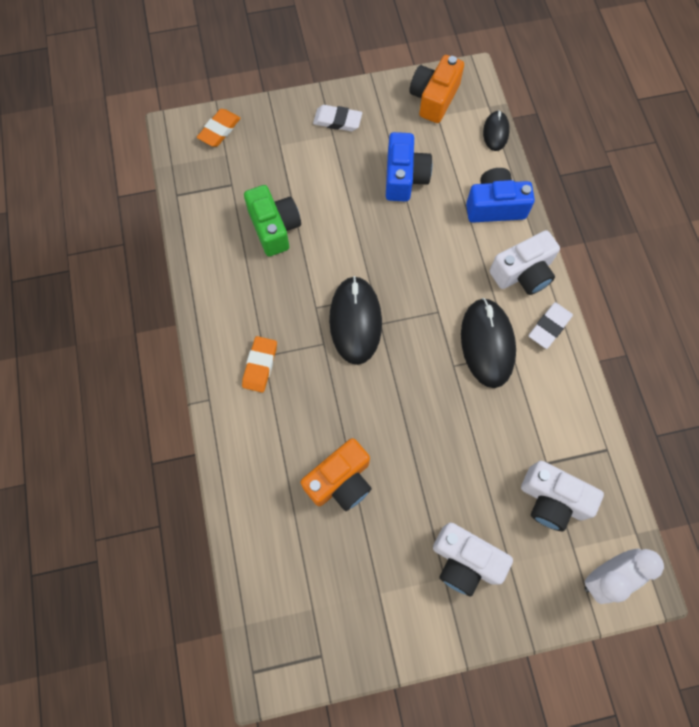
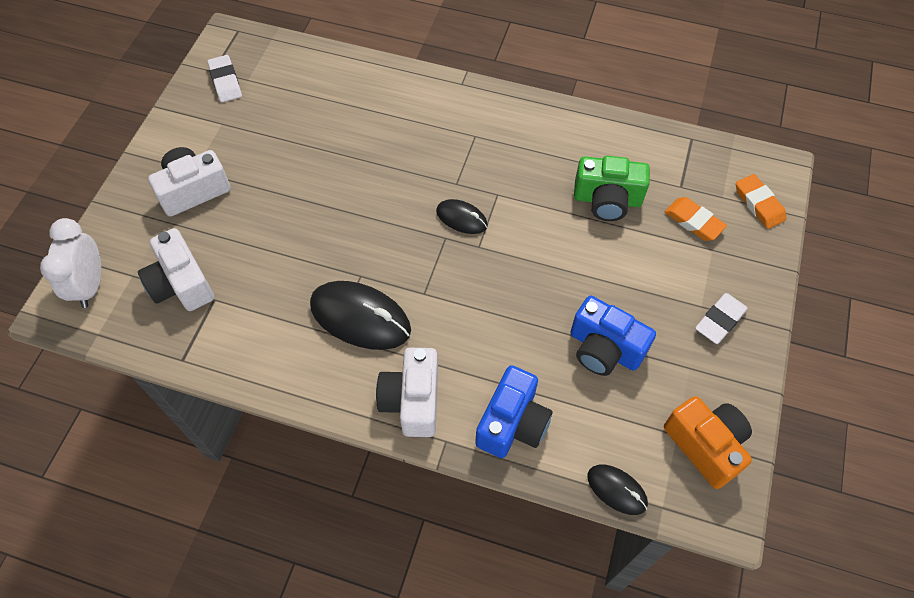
camera: 120 degrees right, 10 degrees down
(260, 365) = (468, 129): orange eraser -> orange eraser (693, 221)
(340, 481) = (325, 139): orange camera -> none
(355, 321) = (461, 218): black mouse -> black mouse, size x0.55
(549, 327) = (336, 388): white eraser -> white eraser (225, 81)
(552, 499) = (181, 284): white camera -> white camera turned 90 degrees counterclockwise

